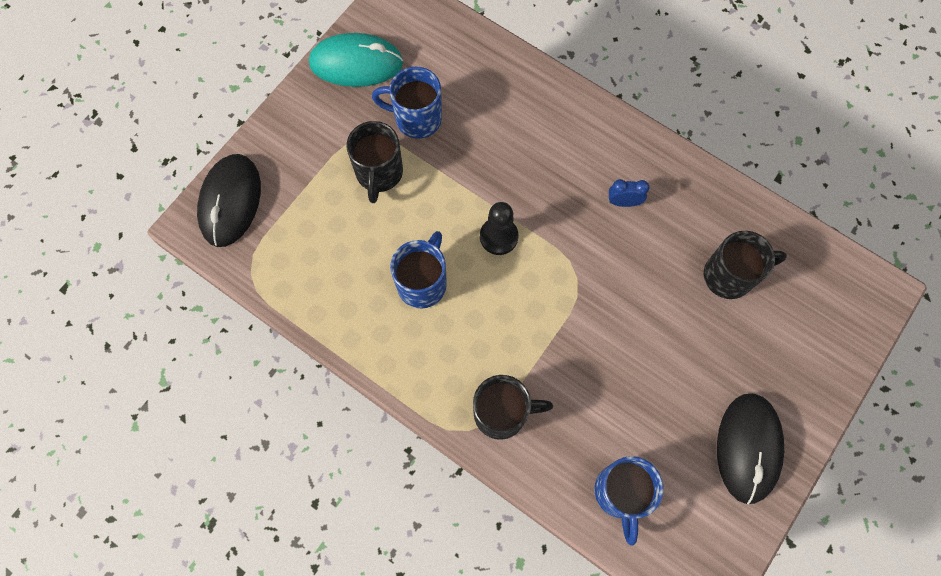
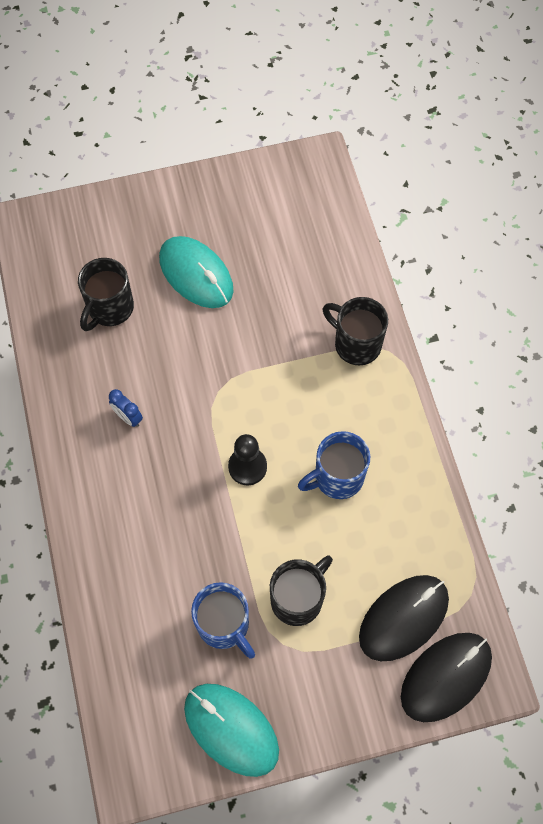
camera: 140 degrees left, 5 degrees down
(621, 493) = (320, 242): blue mug -> none
(694, 365) = (196, 274): none -> turquoise mouse
(730, 275) = (110, 309): black mug -> black mug turned 90 degrees counterclockwise
(748, 448) = (213, 206): black mouse -> black mouse (403, 618)

